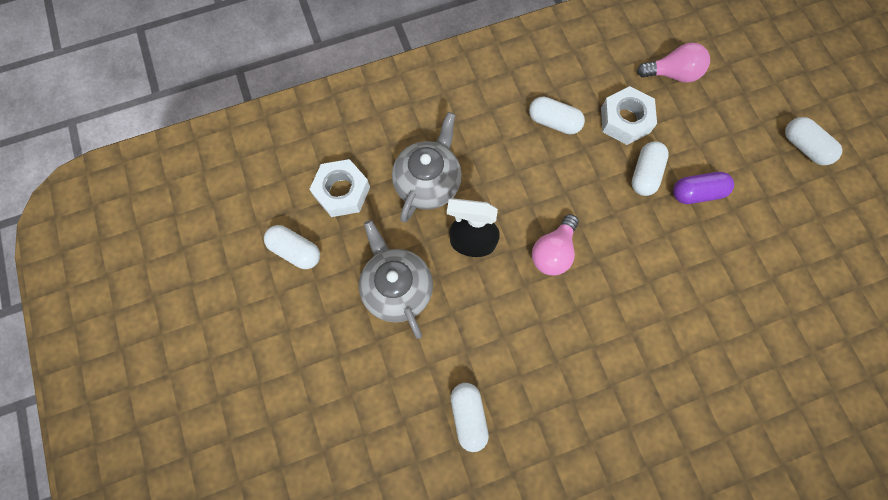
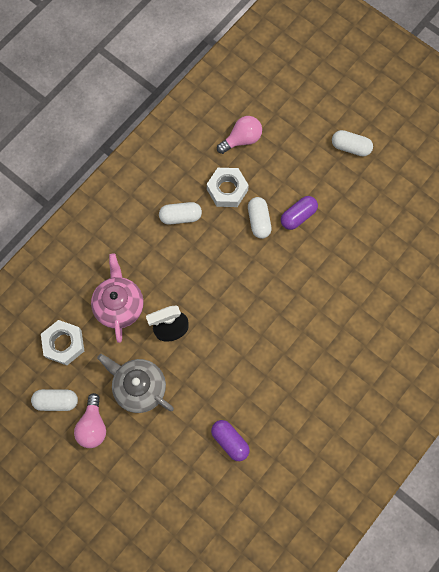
camera: 30 degrees left, 0 degrees up
(428, 182) = (119, 305): grey teapot -> pink teapot
(468, 416) = (230, 441): white capsule -> purple capsule
(553, 252) = (227, 306): pink light bulb -> pink light bulb (93, 426)

